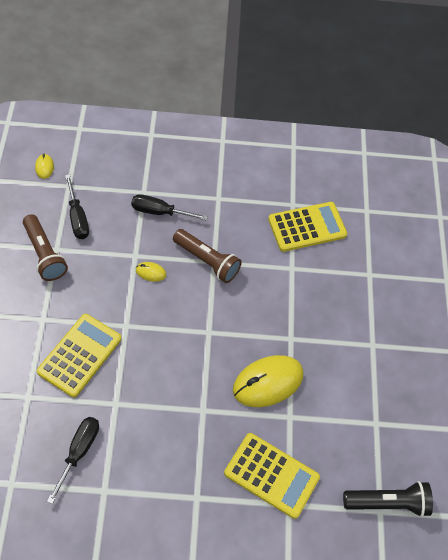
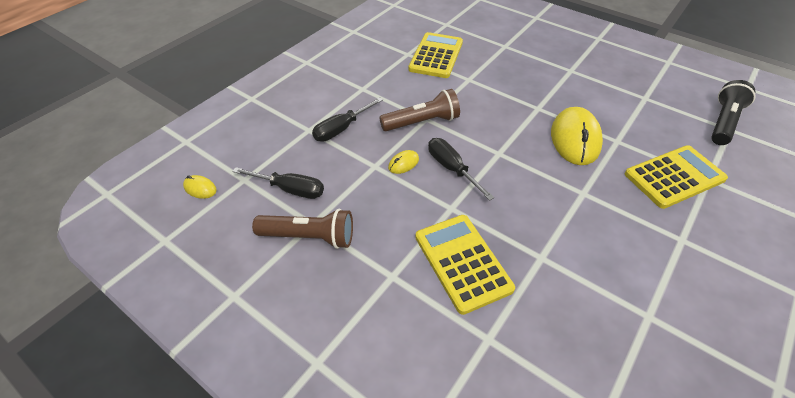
camera: 50 degrees left, 10 degrees down
(79, 452) = (589, 319): black screwdriver -> black screwdriver (452, 169)

